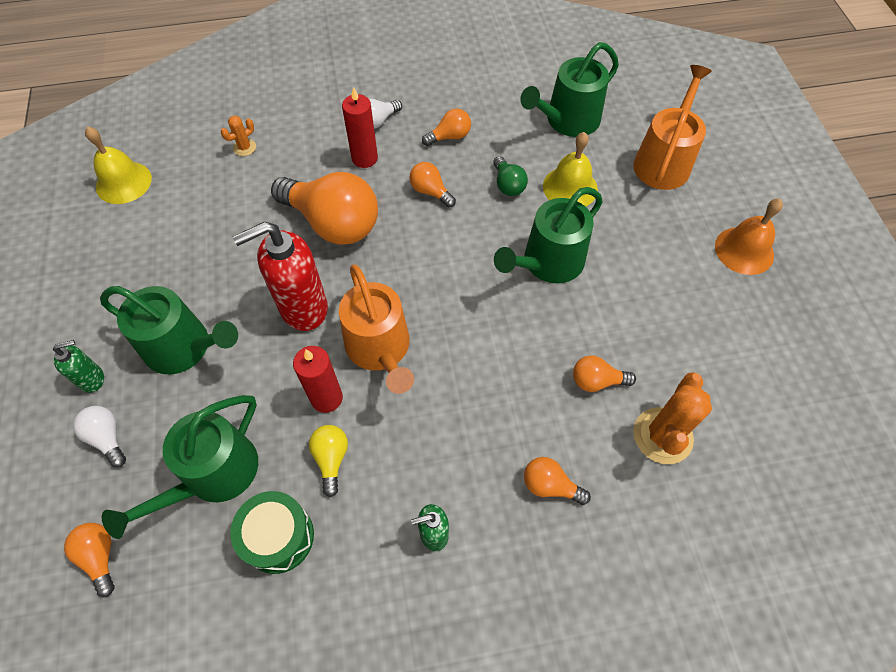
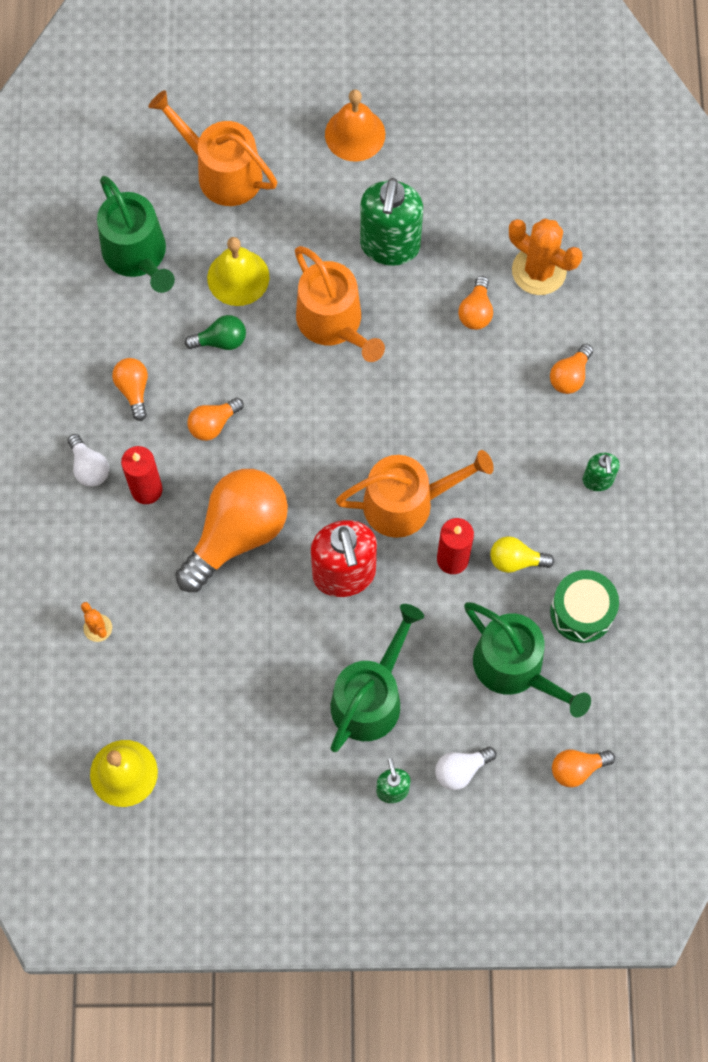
camera: 80 degrees left, 10 degrees up
(548, 262) = (334, 323): green watering can -> orange watering can
(640, 295) = (390, 246): none -> green soap dispenser

